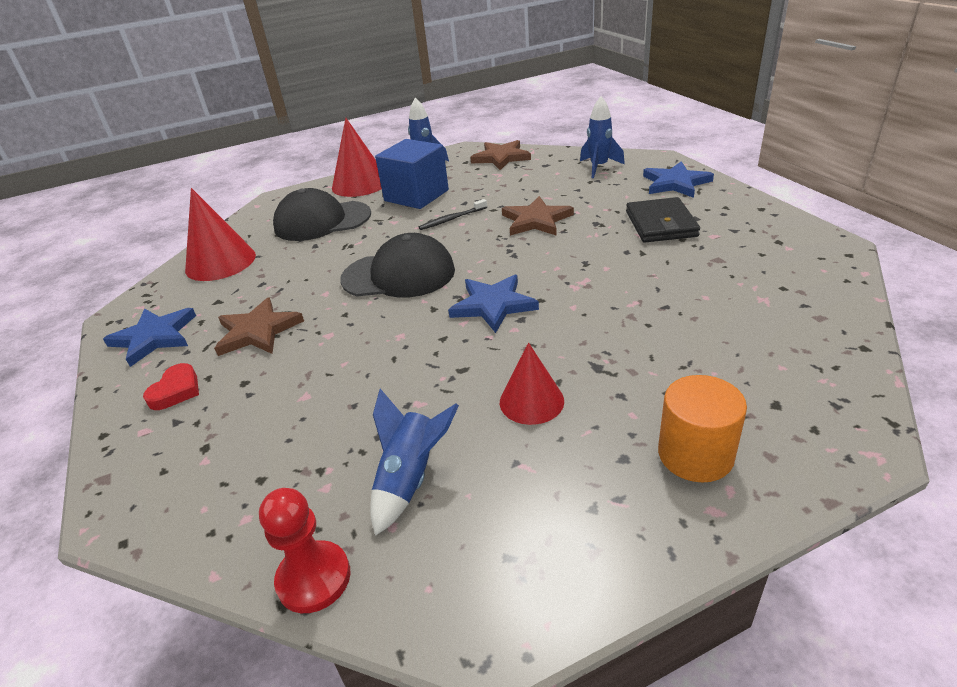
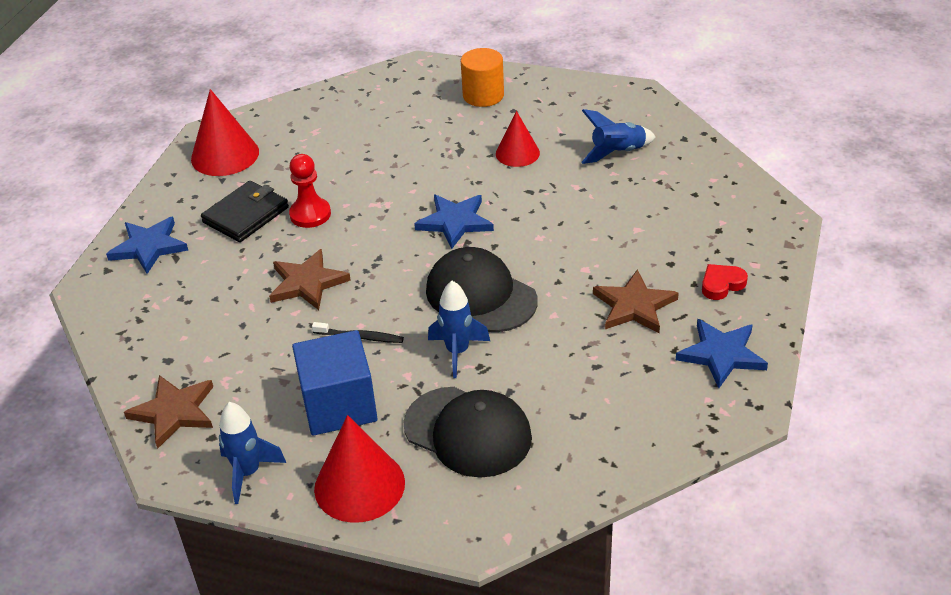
camera: 140 degrees left, 5 degrees up
(220, 262) = (615, 431): red cone -> red cone (225, 155)
(314, 578) = (694, 140): red pawn -> red pawn (310, 214)
(599, 167) = (145, 315): blue rocket -> blue rocket (457, 352)

